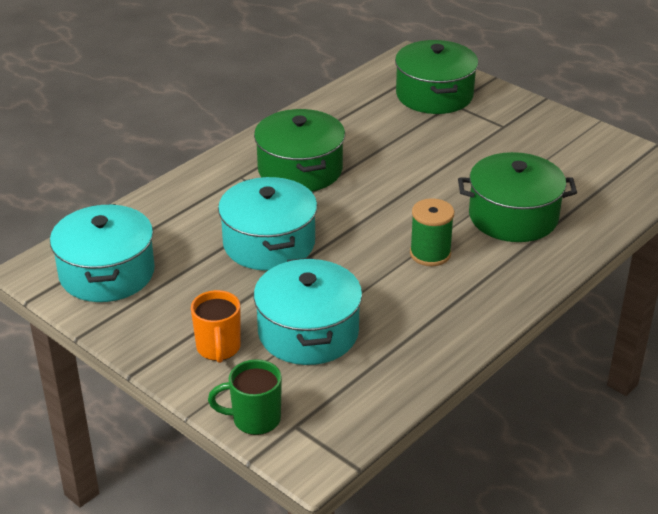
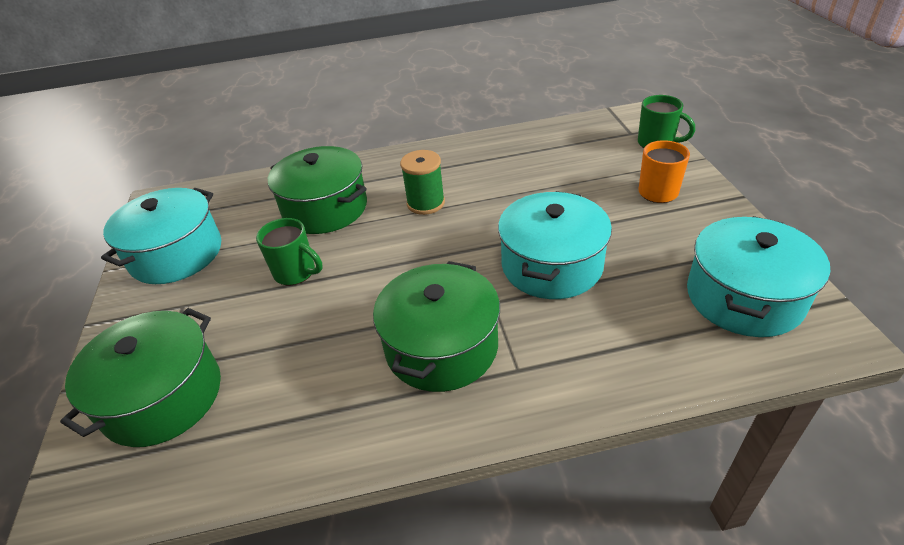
camera: 140 degrees left, 5 degrees up
(308, 332) = (578, 180): turquoise pot -> turquoise pot (176, 254)
(458, 169) = (296, 272): none -> green mug

